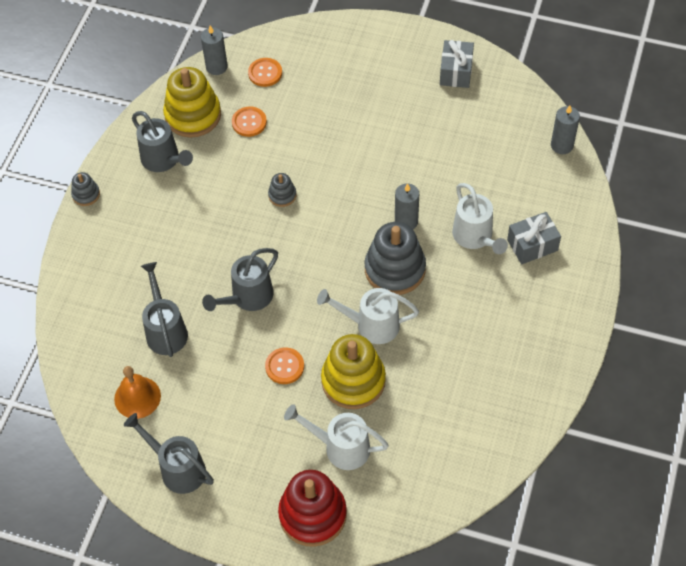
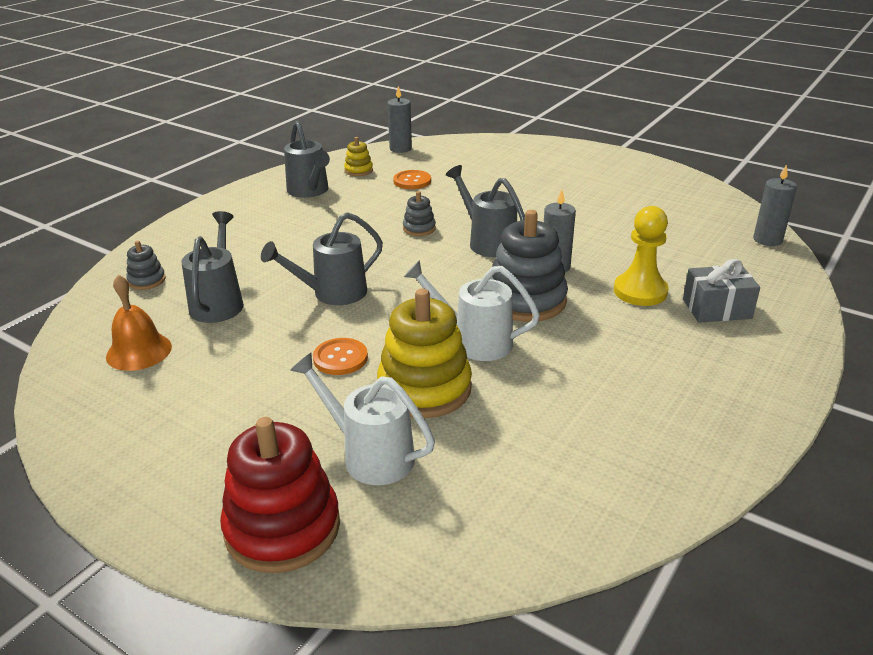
camera: 15 degrees right, 25 degrees down
(86, 194) = (216, 200): grey stacking toy -> grey stacking toy (147, 280)
(177, 468) = (130, 429): grey watering can -> grey watering can (487, 242)
(193, 115) = (358, 170): yellow stacking toy -> yellow stacking toy, size x0.48
(265, 73) = (446, 157): orange button -> none
(456, 72) = (649, 179): grey gift -> none
(475, 238) = (640, 291): white watering can -> yellow pawn

